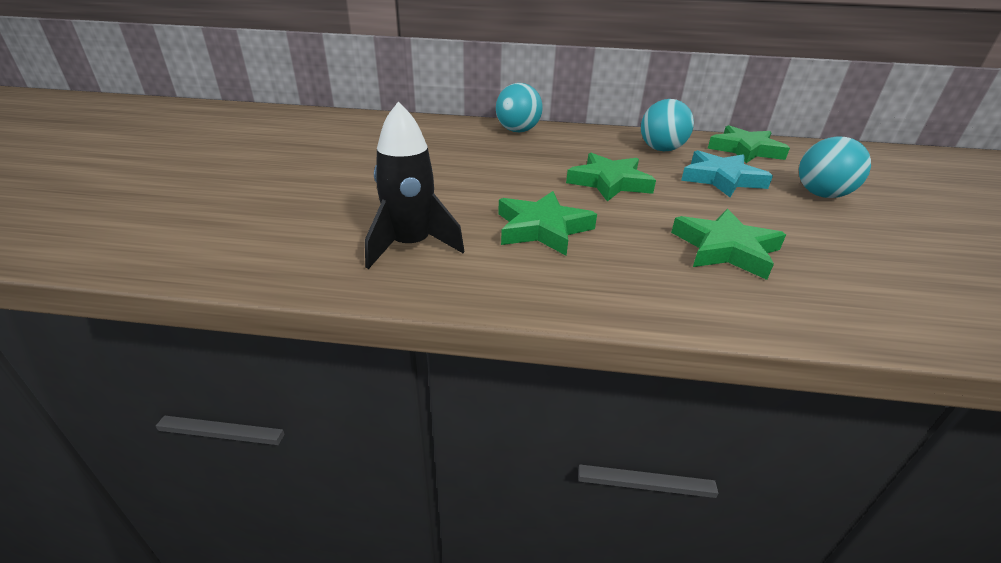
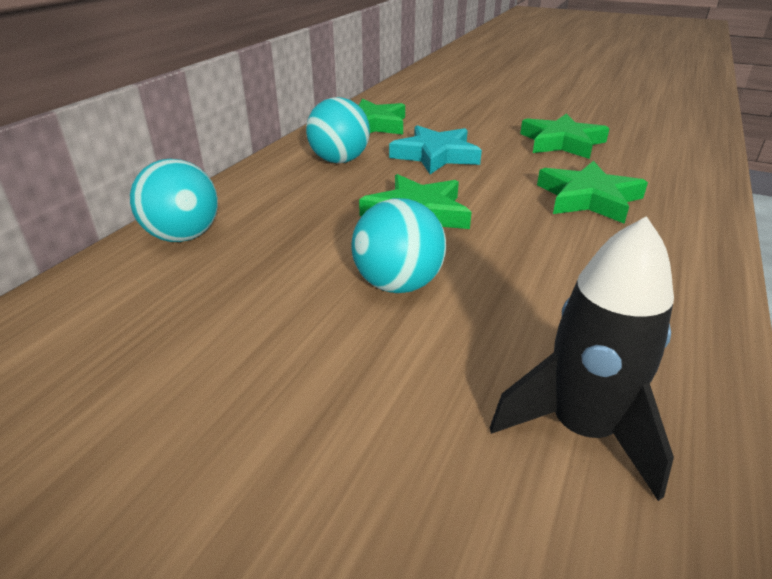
camera: 70 degrees left, 0 degrees up
(542, 228) = (535, 290): green star -> green star (561, 142)
(821, 195) = (486, 129): turquoise ball -> turquoise ball (398, 284)

